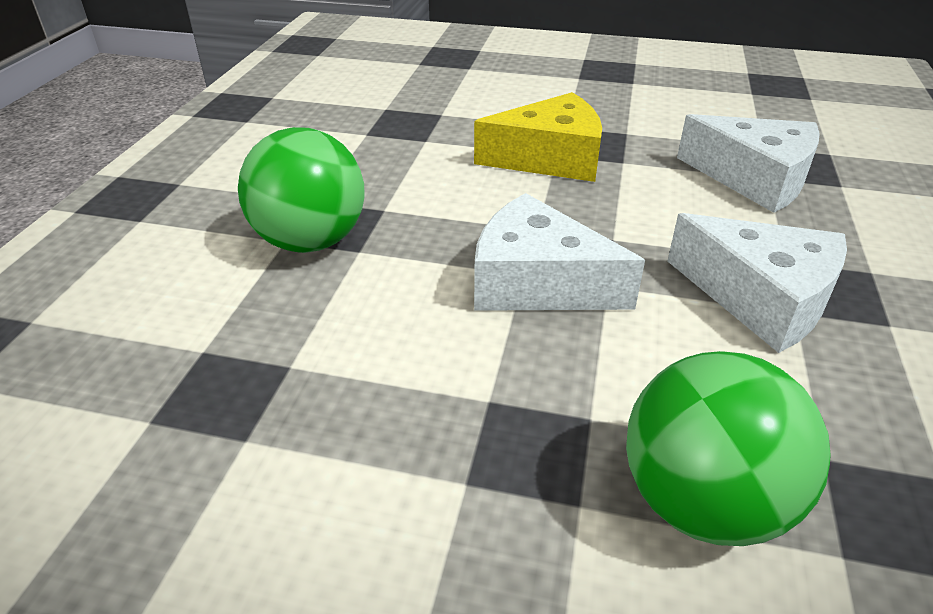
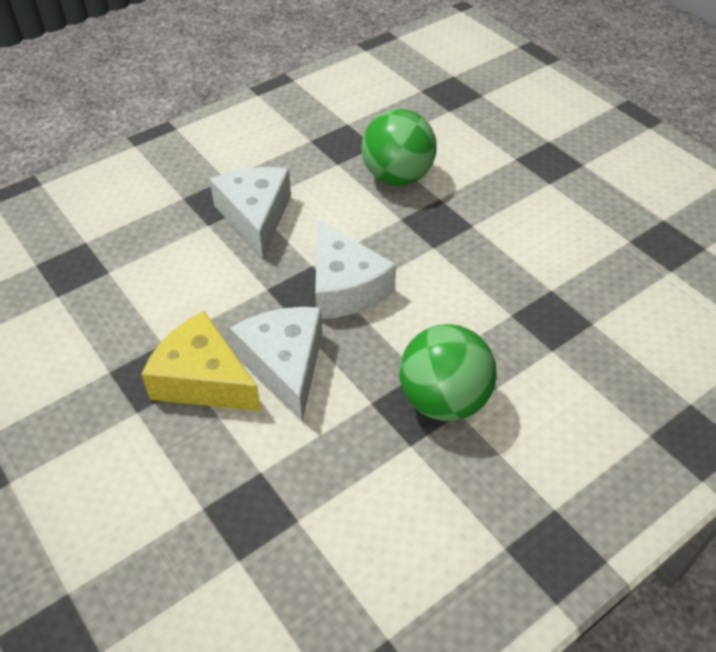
camera: 140 degrees left, 10 degrees up
(754, 179) = (119, 276): white cheese -> white cheese (285, 365)

